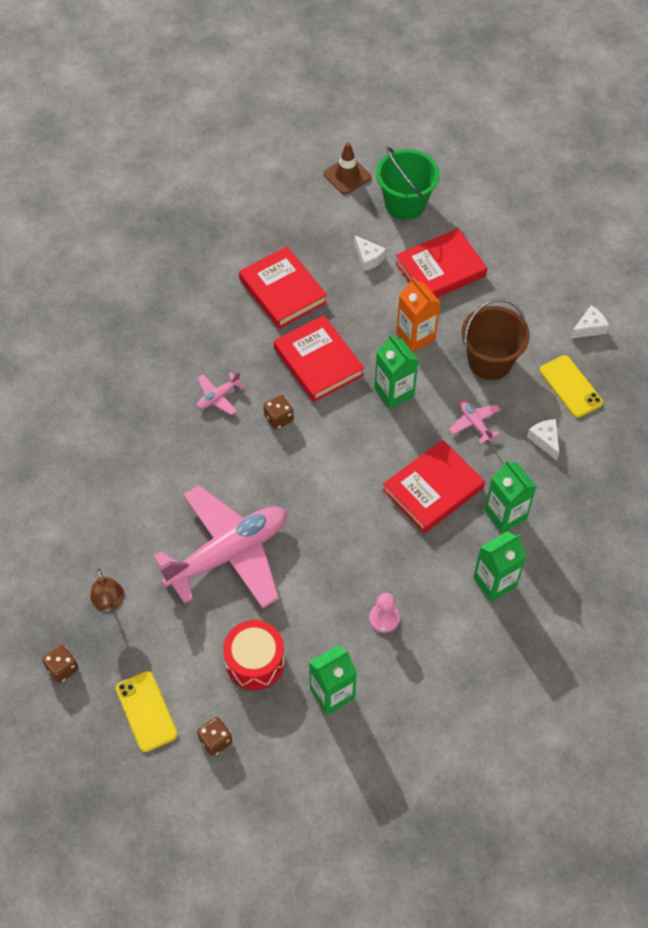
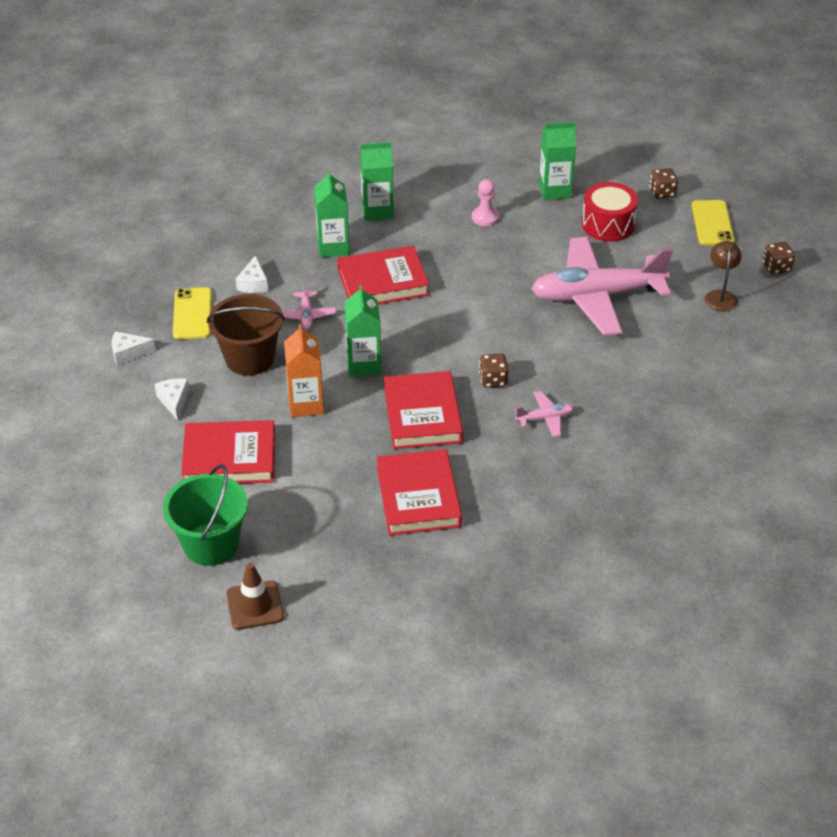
camera: 155 degrees left, 15 degrees down
(368, 258) = (299, 498): white cheese -> white cheese (174, 401)

